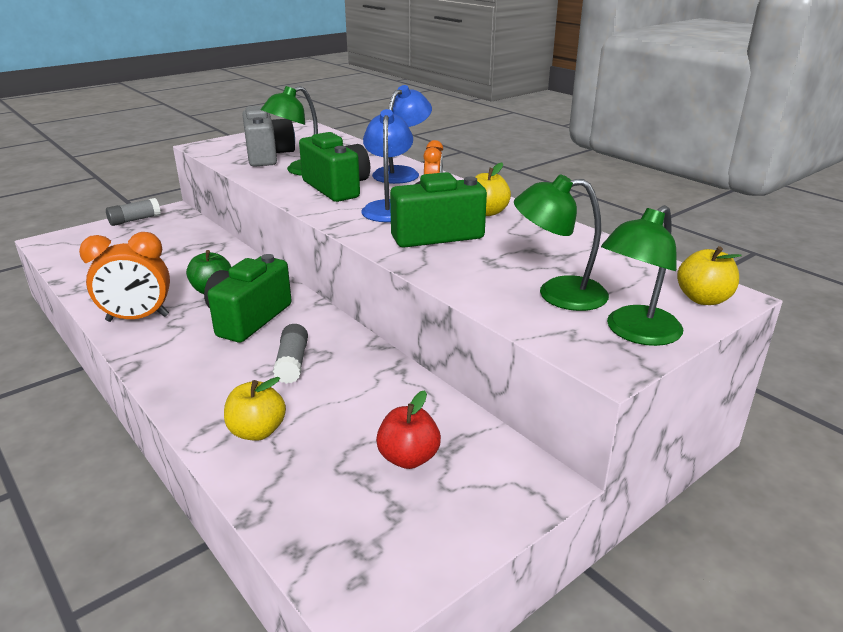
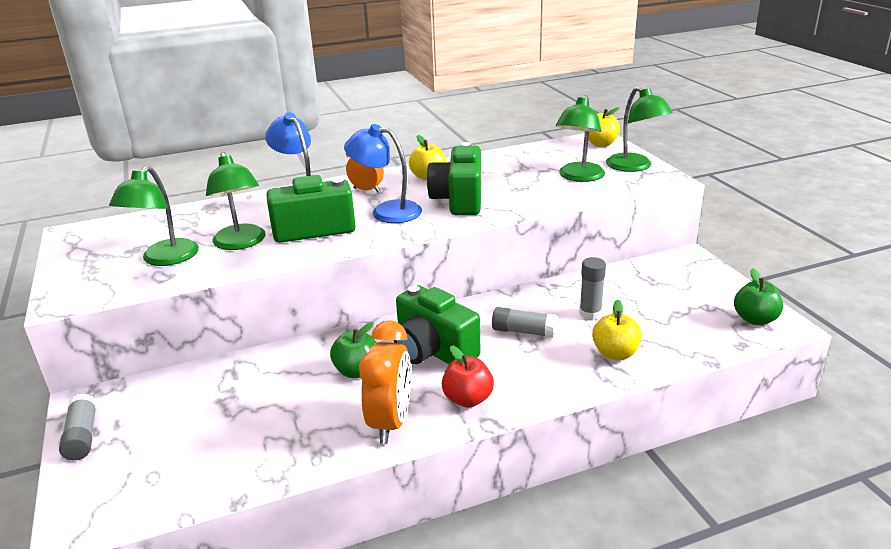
camera: 70 degrees left, 0 degrees up
(268, 156) = (164, 259): grey camera -> green lamp
(343, 404) = (590, 313): none -> grey glue stick
(372, 566) = (755, 319): none -> green apple
(408, 458) = (658, 295): red apple -> red apple (468, 399)

